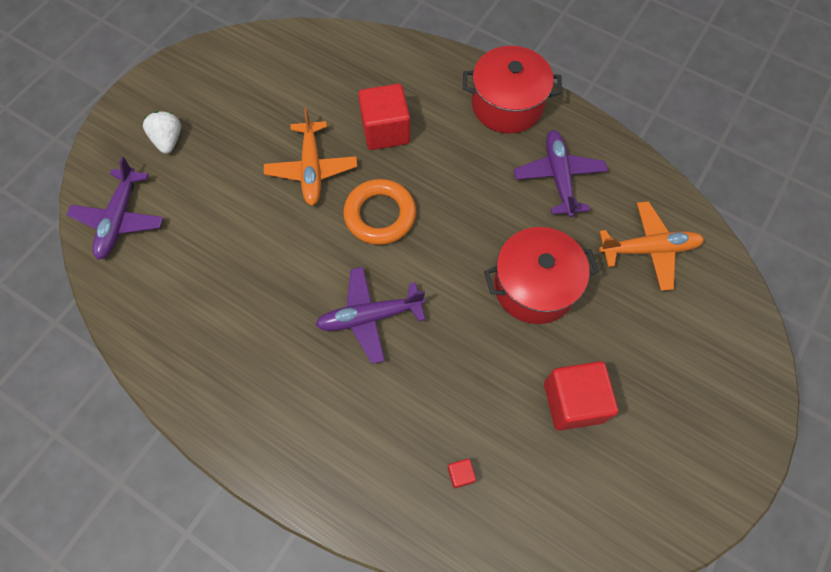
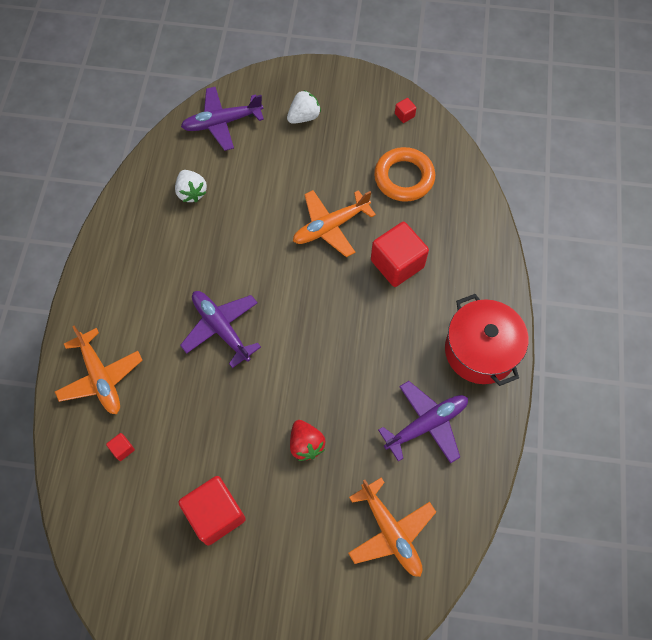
camera: 65 degrees right, 0 degrees up
(187, 284) = (191, 192): none -> white strawberry
(228, 56) = (404, 115): none -> red cube
(363, 469) = (101, 377): none -> orange plane
(380, 215) = (314, 296): orange ring -> orange ring (404, 177)
(534, 286) = (306, 444): red pot -> red strawberry

